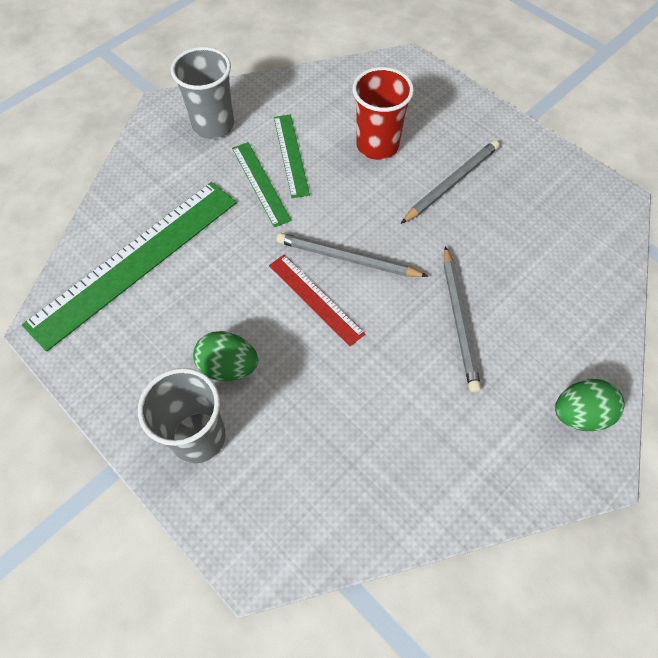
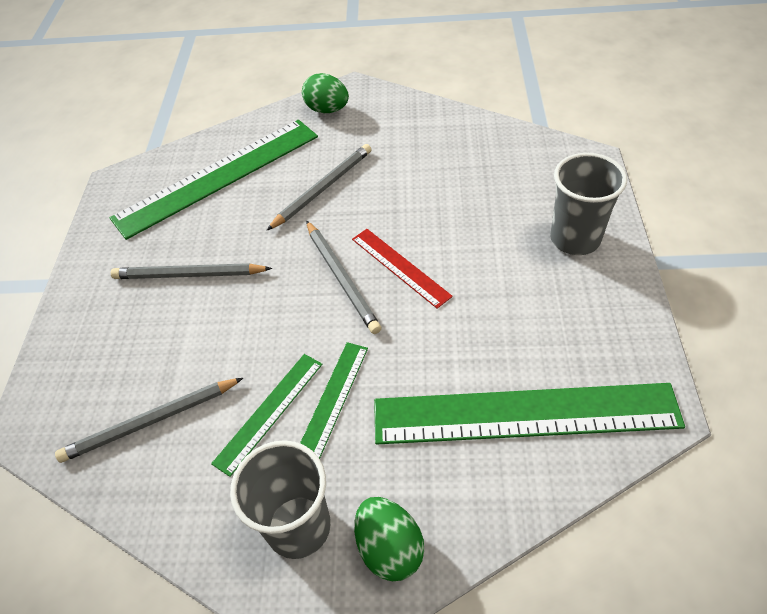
camera: 130 degrees left, 10 degrees down
(228, 366) = (514, 266): green egg -> green egg (389, 548)
(315, 299) = (400, 267): red ruler -> red ruler turned 45 degrees counterclockwise
(349, 107) = (151, 422): none -> grey pencil
(377, 145) = (188, 355): red cup -> none
(555, 264) = (218, 176): none -> green ruler

